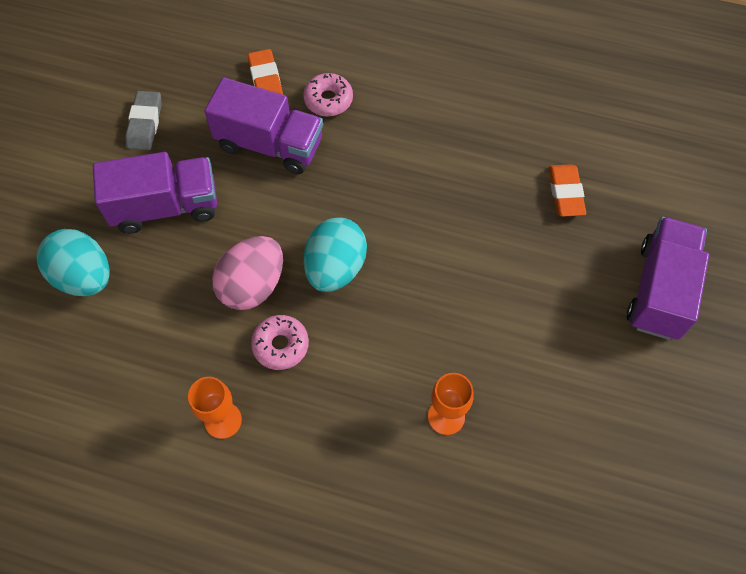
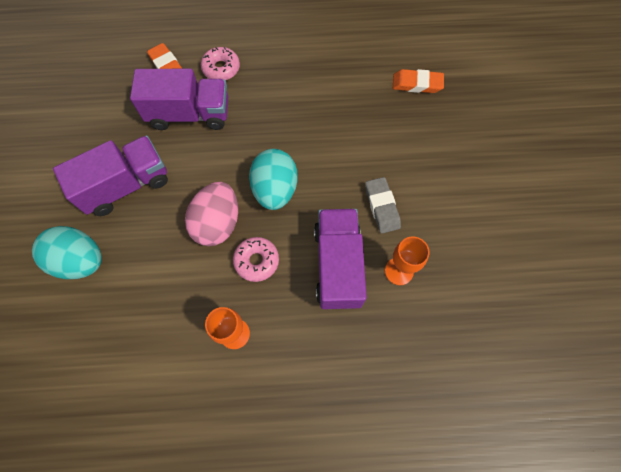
camera: 20 degrees left, 5 degrees up
(145, 123) = (85, 127): grey eraser -> grey eraser (382, 207)
(565, 193) = (417, 84): orange eraser -> orange eraser turned 60 degrees counterclockwise
(659, 290) = (507, 131): purple truck -> purple truck (337, 265)

